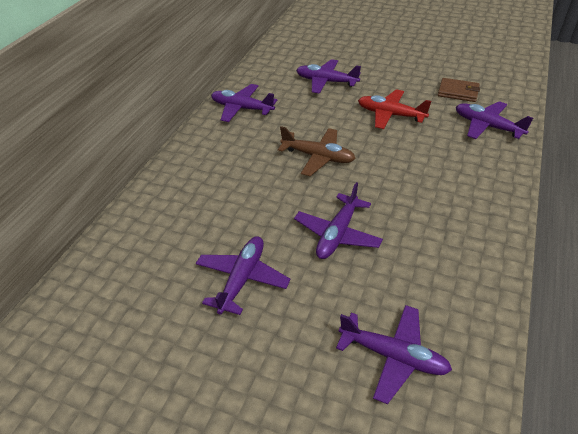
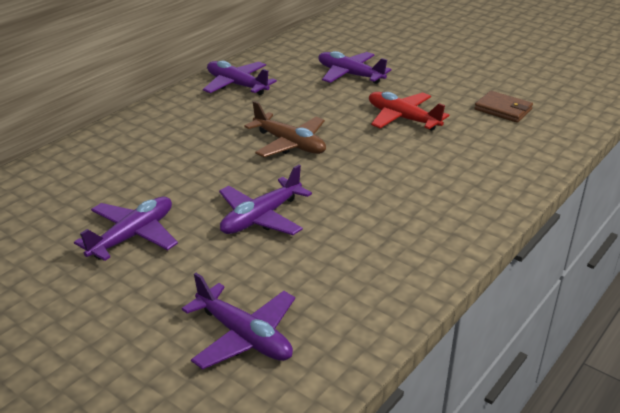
camera: 15 degrees right, 10 degrees down
(487, 126) = (514, 149): purple plane -> none

